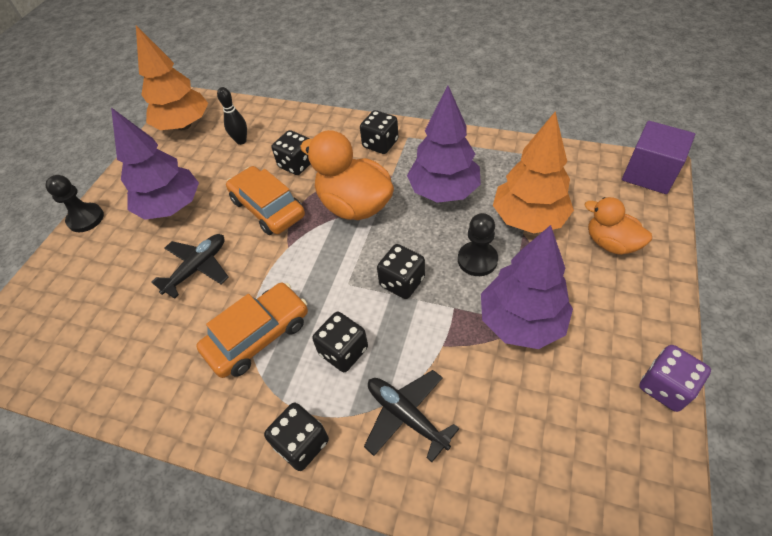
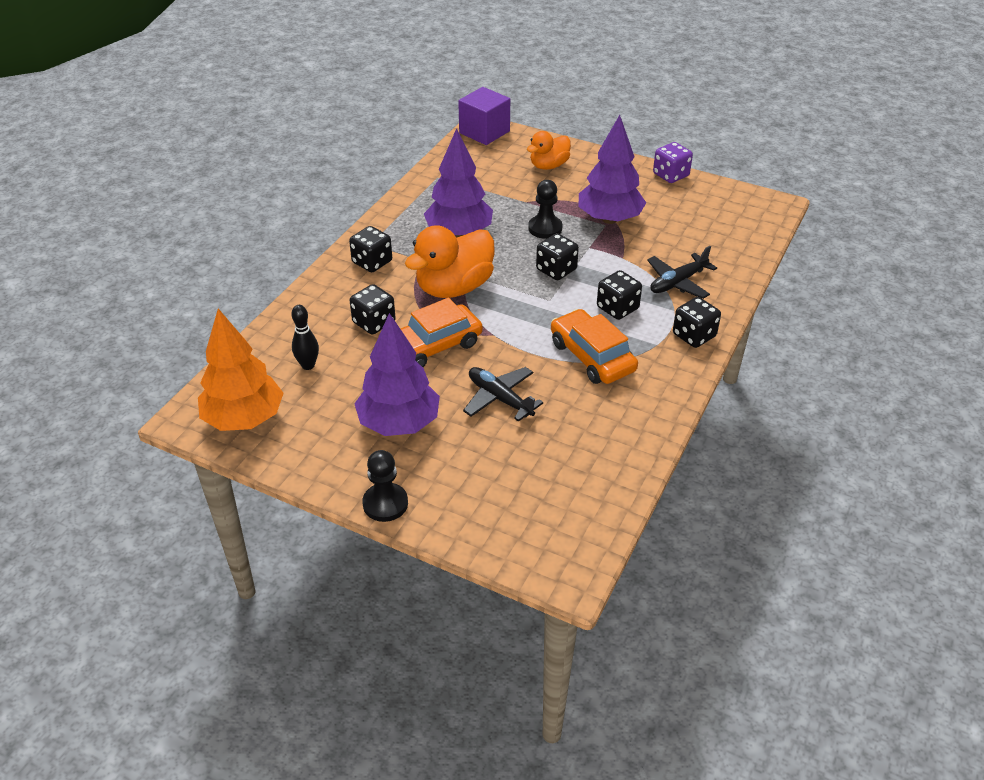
camera: 85 degrees left, 10 degrees down
(528, 219) = (510, 196): orange tree -> none

